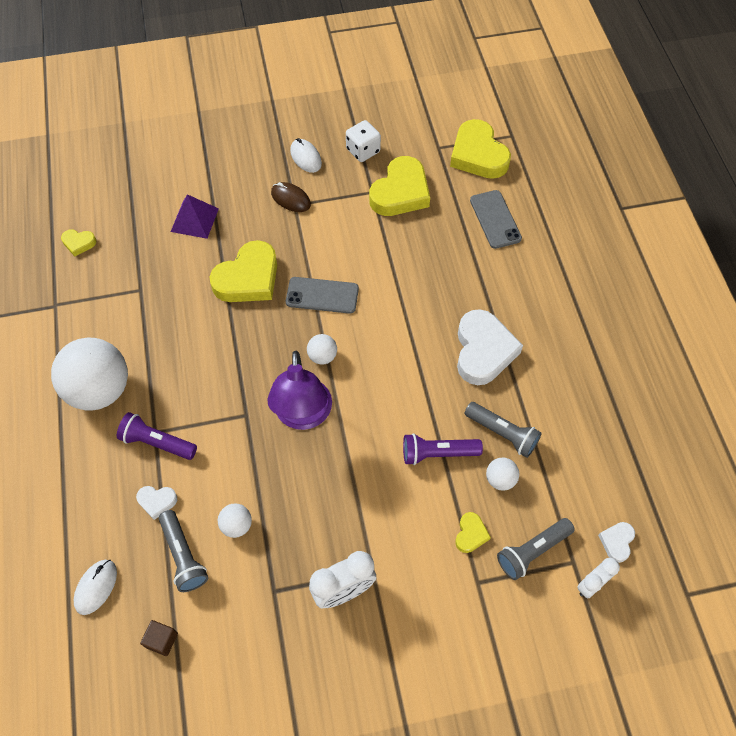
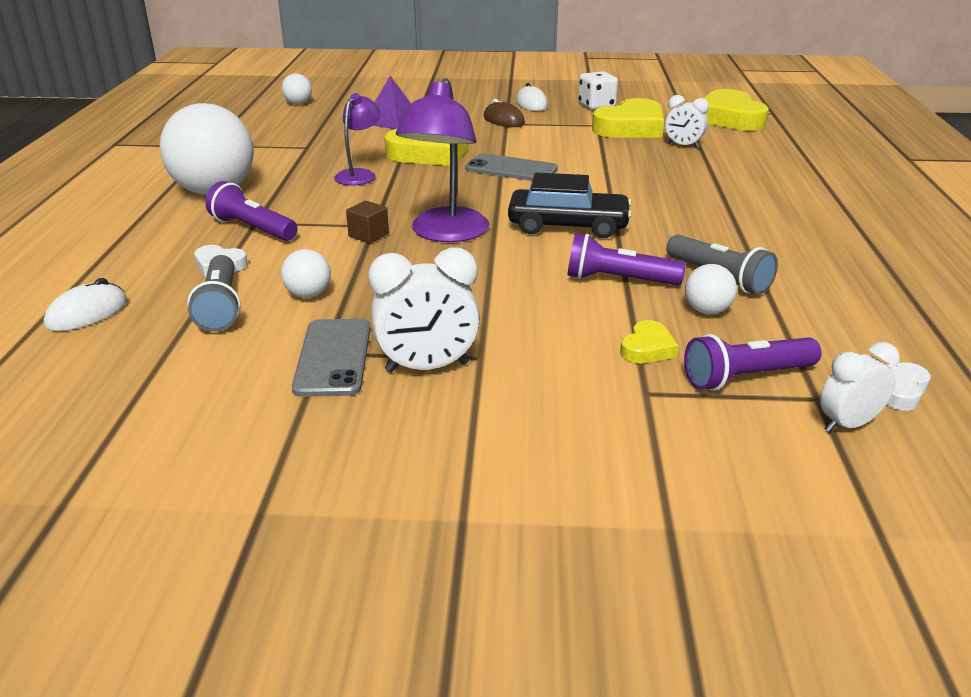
camera: 15 degrees right, 30 degrees down
(79, 243) = (263, 120): yellow heart -> none
(162, 640) = (134, 368): brown cube -> brown cube (368, 235)
(204, 333) = (359, 175): none -> purple lamp
(322, 356) = (492, 201): white ball -> white ball (298, 103)
(387, 382) = (568, 226): none -> black car
(448, 221) = (683, 146): none -> white clock
(483, 351) = (706, 220): white heart -> none
(495, 219) = (742, 150): grey phone -> grey phone (333, 357)
(532, 551) = (746, 377): grey flashlight -> purple flashlight

